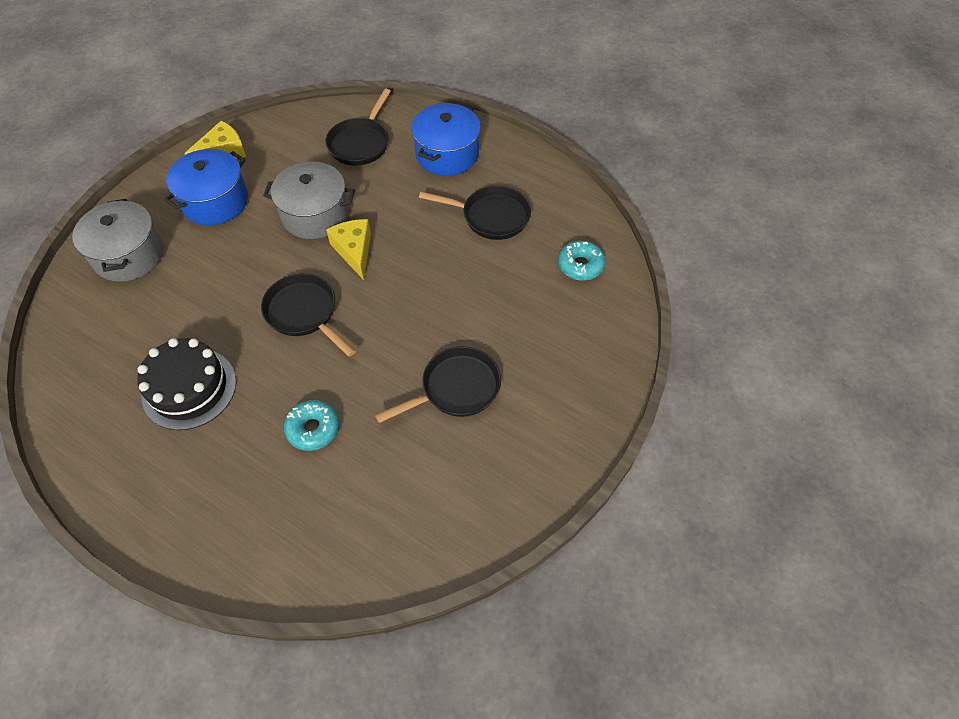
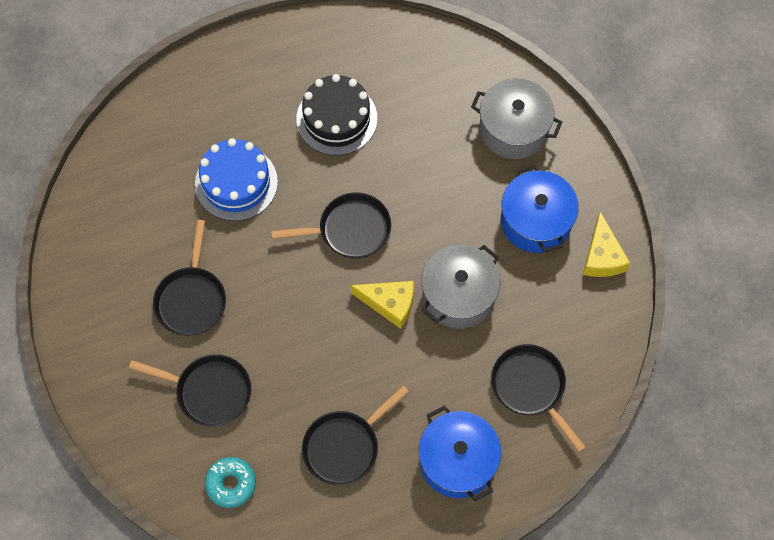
camera: 125 degrees right, 10 degrees up
(313, 429) = (236, 183): turquoise donut -> blue cake
(524, 323) = (209, 391): none -> black pan

